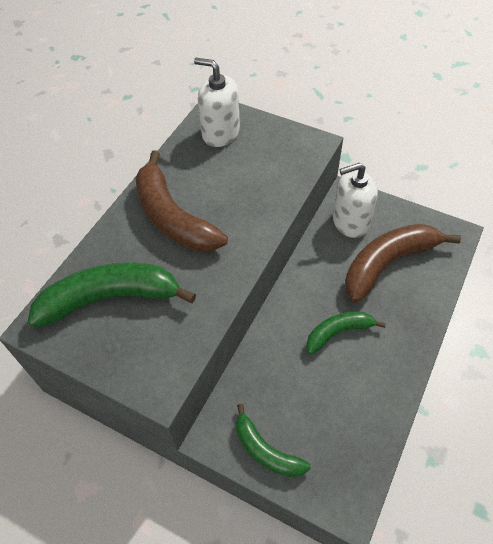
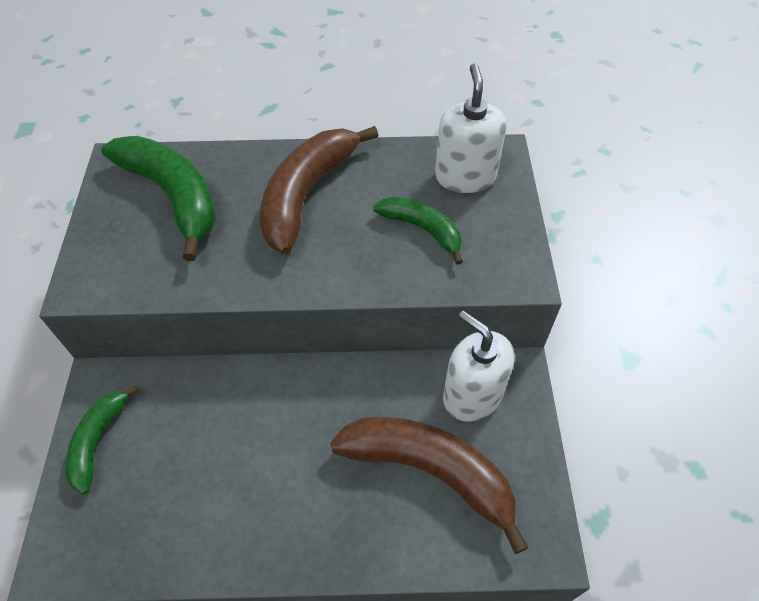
camera: 60 degrees right, 0 degrees up
(338, 333) = (286, 452): green banana -> green banana (422, 229)

